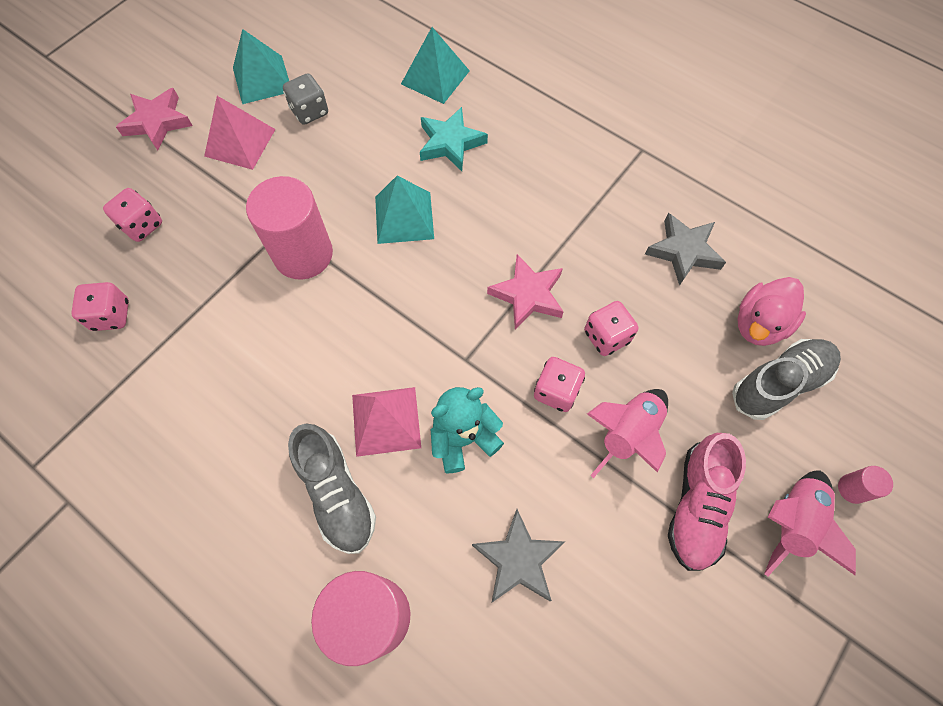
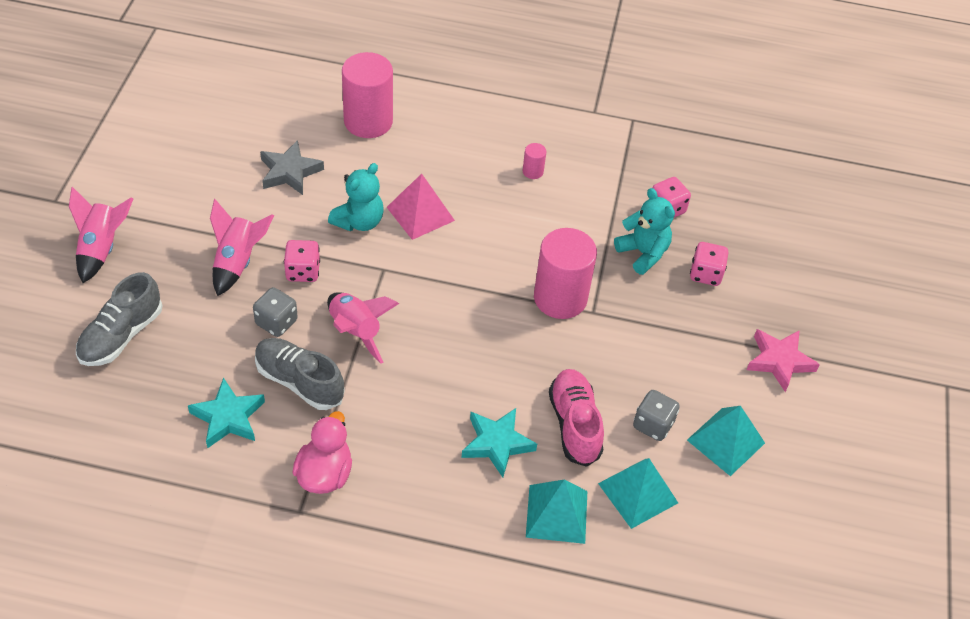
camera: 150 degrees right, 15 degrees down
(182, 272) = (643, 253): none -> turquoise teddy bear
(240, 142) = (690, 370): pink pyramid -> none
(337, 494) = (428, 166): grey shoe -> grey shoe (299, 382)
(404, 217) = (497, 357): turquoise pyramid -> turquoise pyramid (638, 493)
(528, 295) = (355, 331): pink star -> pink rocket
(606, 336) = (276, 322): pink dice -> grey dice
(683, 251) = (228, 417): grey star -> turquoise star
(697, 506) = (173, 236): pink shoe -> pink shoe (574, 424)
(759, 324) = (145, 377): pink duck -> pink duck (325, 474)
(852, 489) = (55, 283): pink cylinder -> pink cylinder (533, 171)

